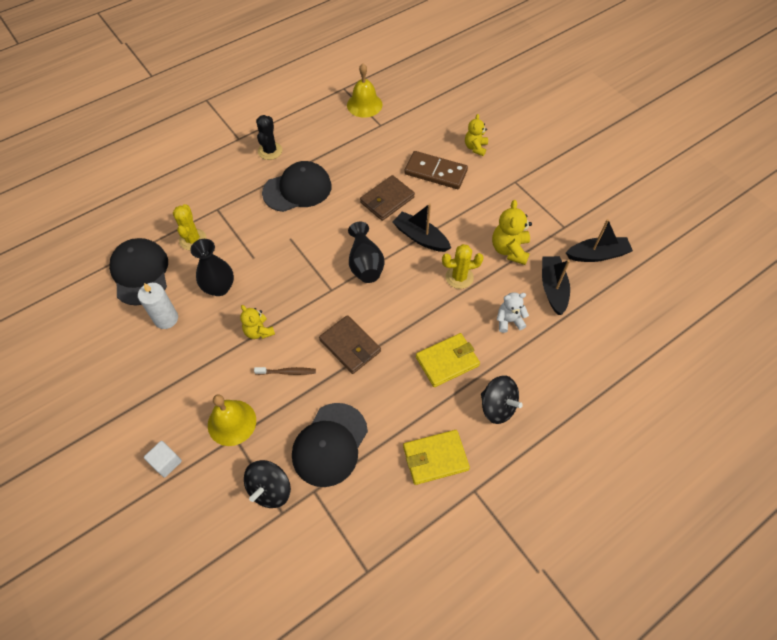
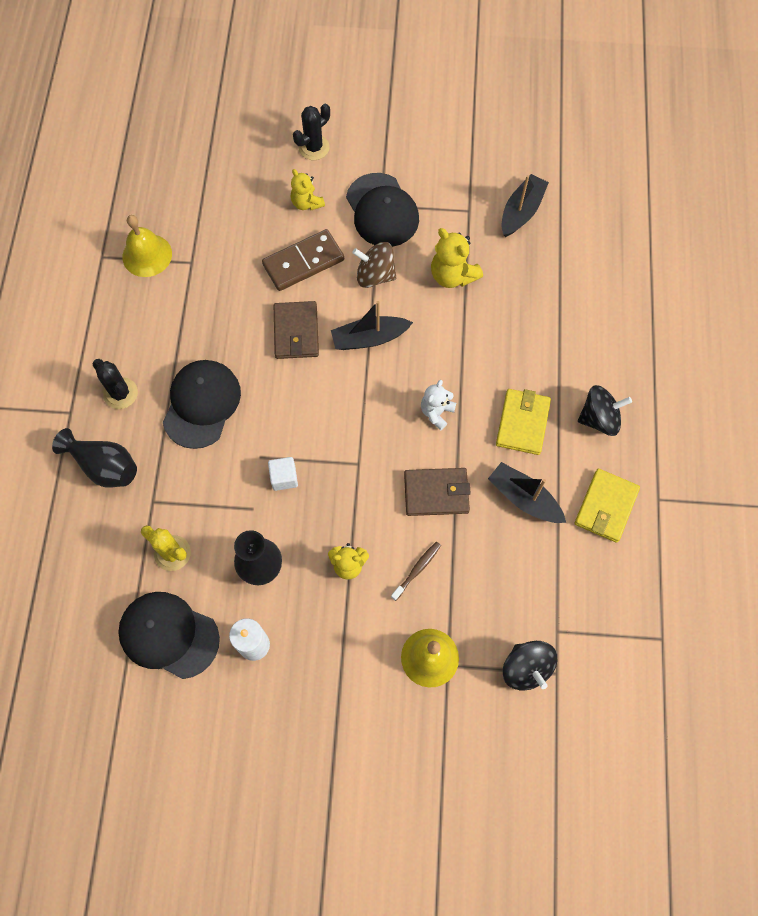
camera: 50 degrees left, 10 degrees up
(166, 462) = (424, 746): white cube -> white cube (284, 478)
(330, 444) = (523, 585): black cap -> black cap (382, 210)
(365, 264) = (355, 411): black vase -> black vase (104, 466)
(459, 277) = (444, 342): yellow cactus -> none
(465, 211) = (375, 275): none -> brown spinning top
(509, 321) = (525, 339): white teddy bear -> white teddy bear (436, 412)
(514, 126) = (314, 147): none -> black cactus
(553, 288) = (524, 276): black boat -> black boat (524, 498)

